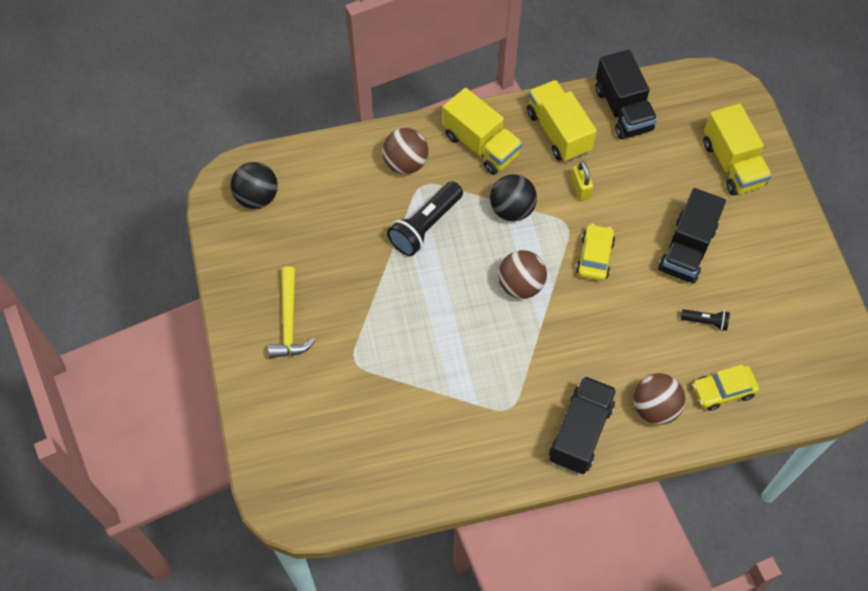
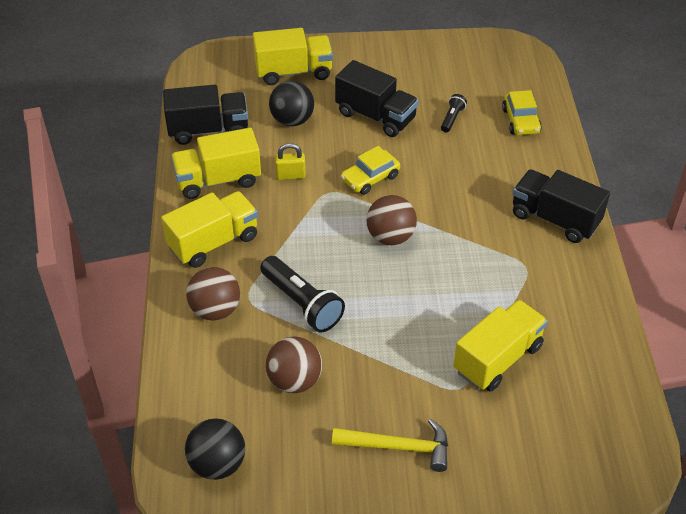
camera: 80 degrees left, 15 degrees down
(393, 391) = (497, 358): none -> yellow truck
(511, 209) = (300, 230): black ball -> black ball (292, 120)
(594, 257) = (370, 178): yellow car -> yellow car turned 60 degrees counterclockwise
(654, 407) = (533, 165): brown ball -> brown ball (294, 380)

